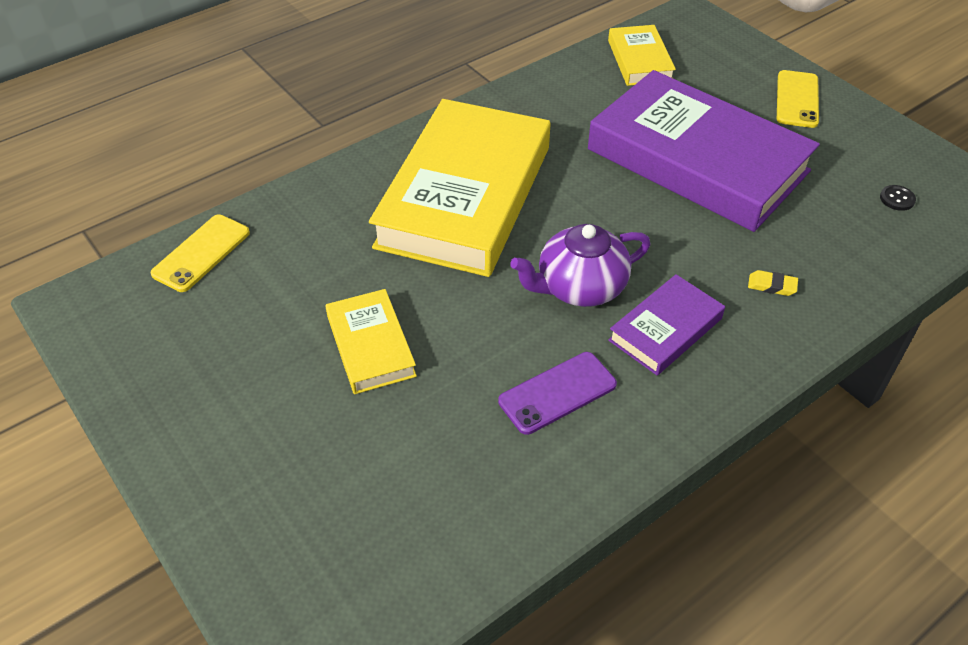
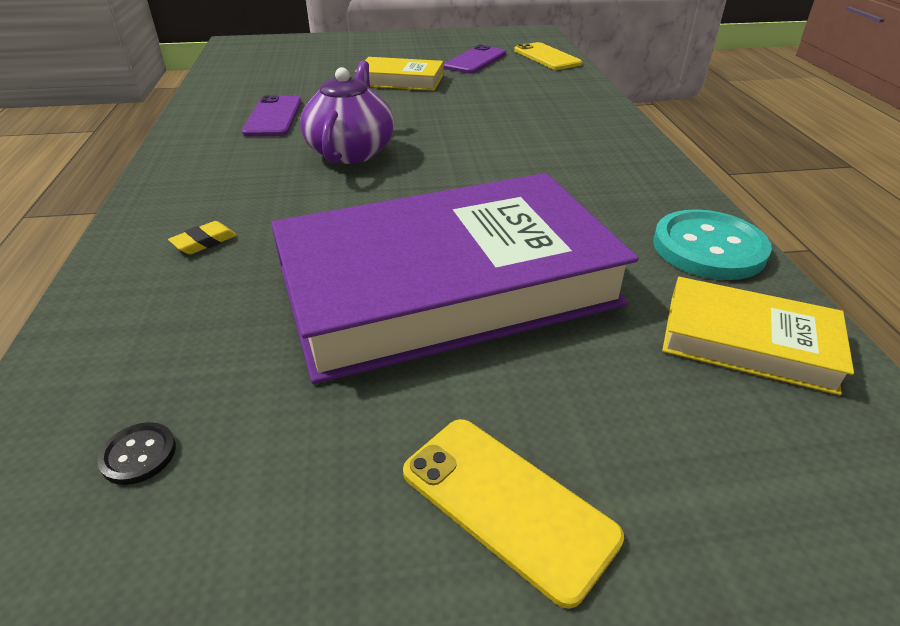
camera: 120 degrees right, 10 degrees down
(251, 311) = (475, 60): none -> purple phone
(465, 196) = (523, 138): yellow book -> none
(563, 81) = (708, 248): none -> turquoise button
(665, 329) = (254, 169): purple book -> none

